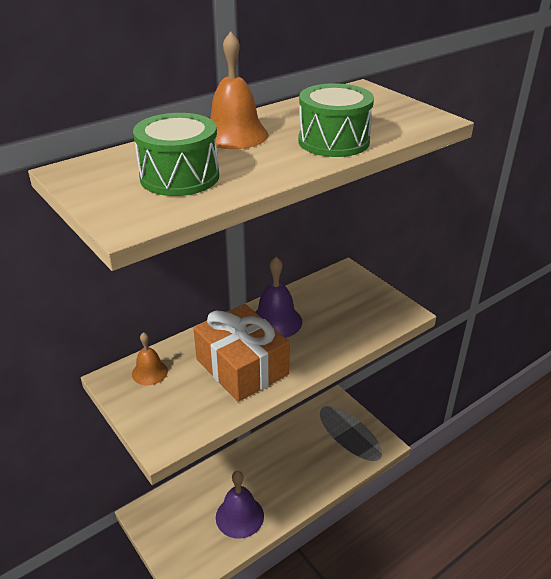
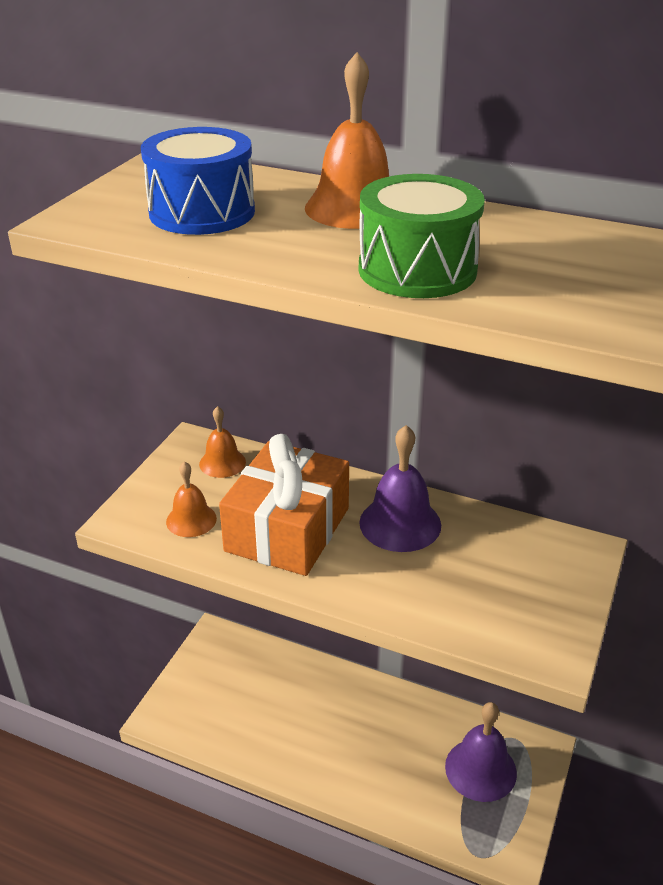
camera: 60 degrees right, 0 degrees up
(179, 177) = (202, 212): green drum -> blue drum
(194, 407) = (191, 520): none -> orange bell
(239, 516) = (268, 730): purple bell -> purple bell (480, 769)

